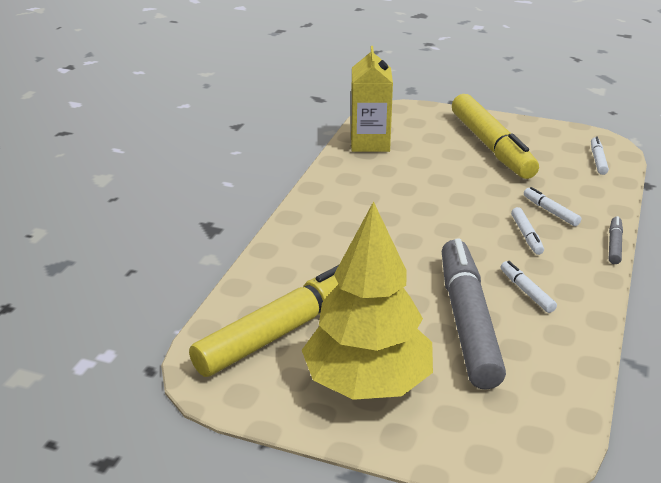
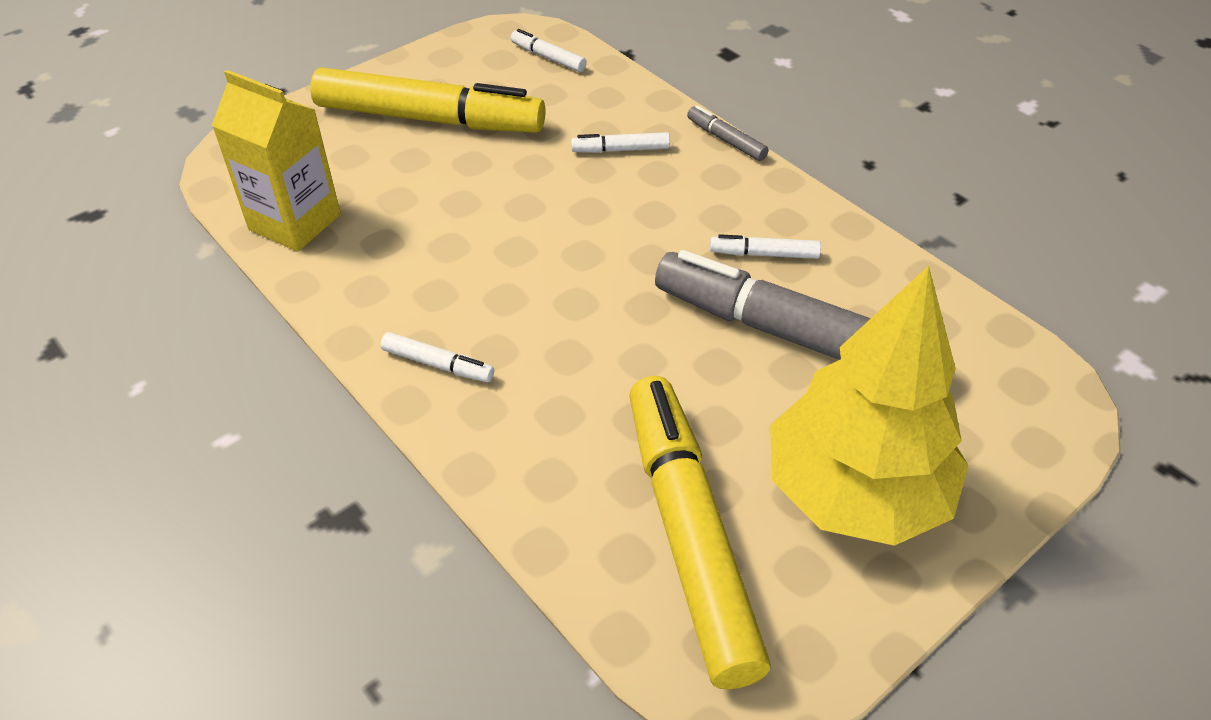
camera: 60 degrees left, 15 degrees up
(526, 235) = (653, 195): white marker -> white marker (438, 364)

